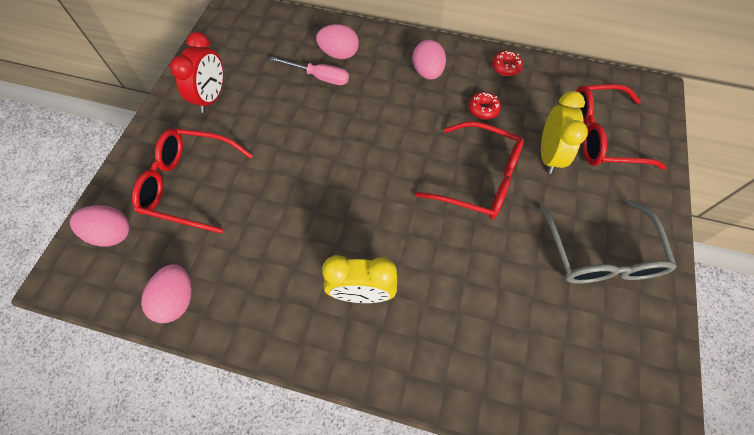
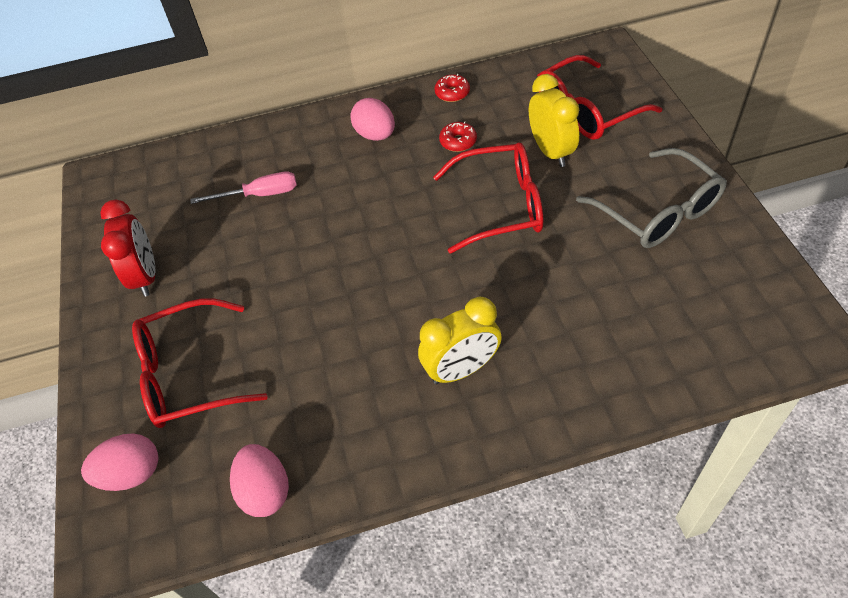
camera: 25 degrees left, 10 degrees down
(339, 54) = (265, 162): pink egg -> none

